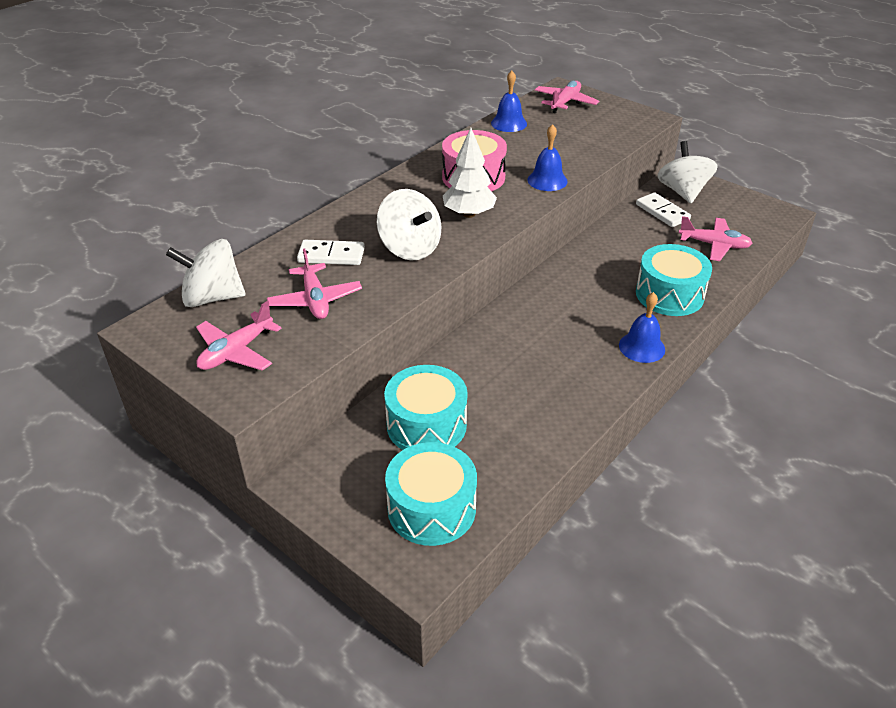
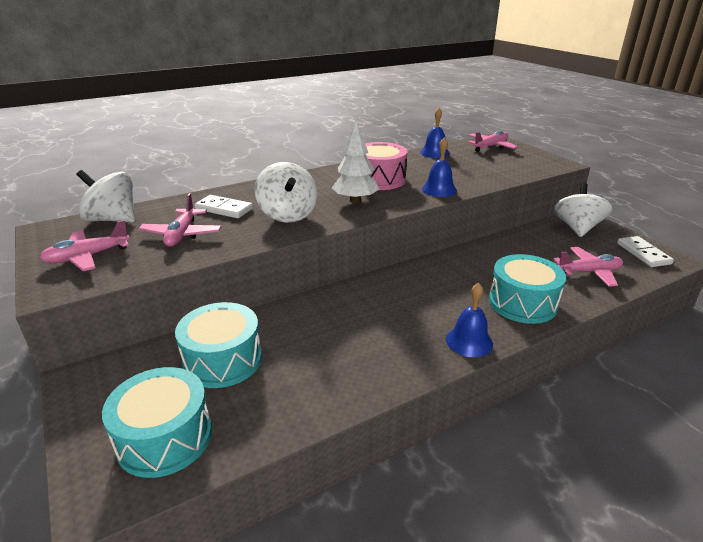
camera: 20 degrees right, 10 degrees down
(662, 212) = (550, 239): white domino -> white domino (643, 253)
(714, 245) = (589, 272): pink plane -> pink plane turned 45 degrees counterclockwise

